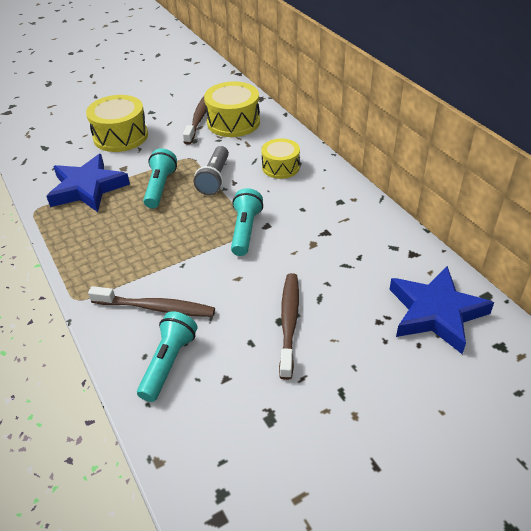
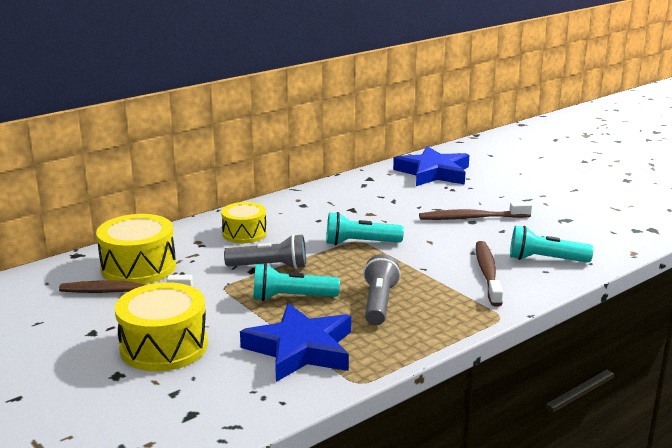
camera: 100 degrees left, 20 degrees down
(132, 230) = (379, 303): none -> grey flashlight

